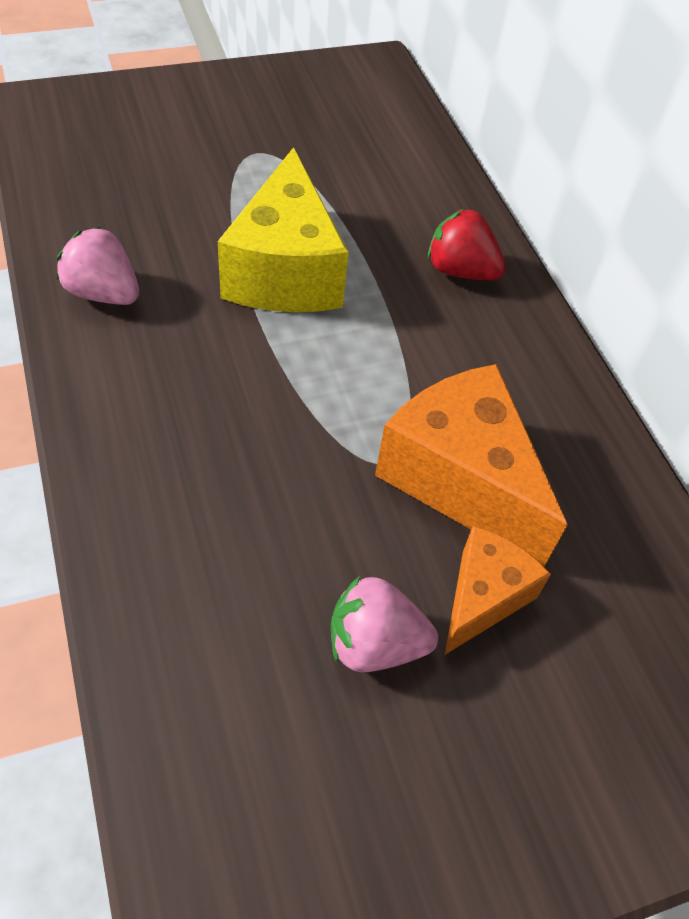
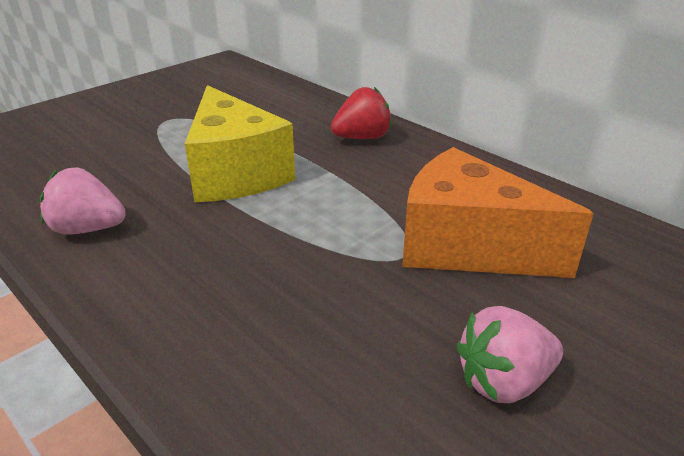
camera: 20 degrees left, 20 degrees down
(460, 271) = (362, 138): red strawberry -> red strawberry turned 150 degrees clockwise
(483, 597) = (553, 312): orange cheese -> none

